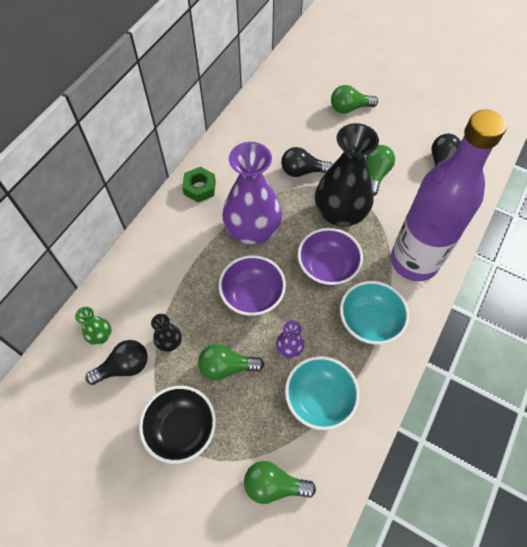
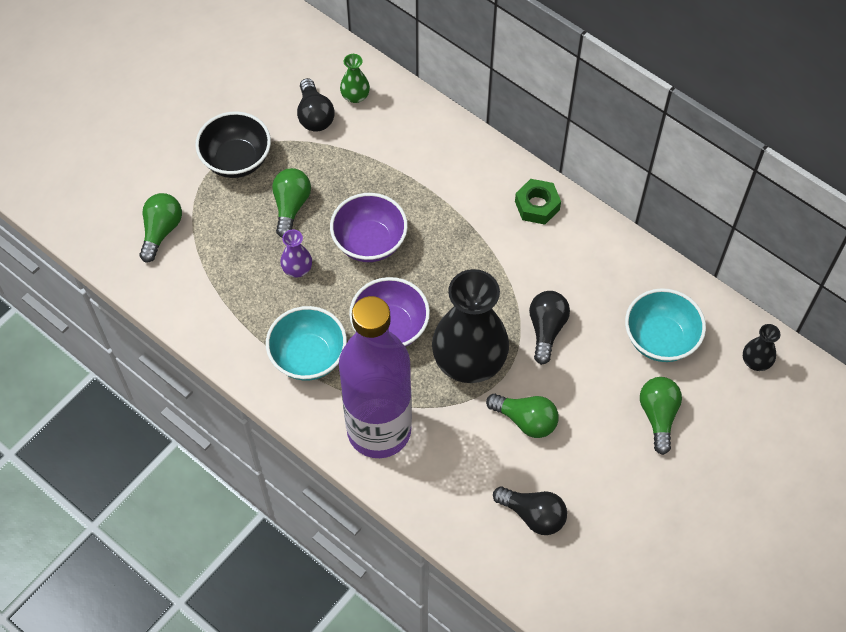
camera: 100 degrees right, 0 degrees up
(169, 342) = (332, 157): black vase -> black vase (756, 361)
(252, 230) = (461, 255): purple vase -> none
(319, 399) = (233, 286): turquoise bowl -> turquoise bowl (660, 339)

